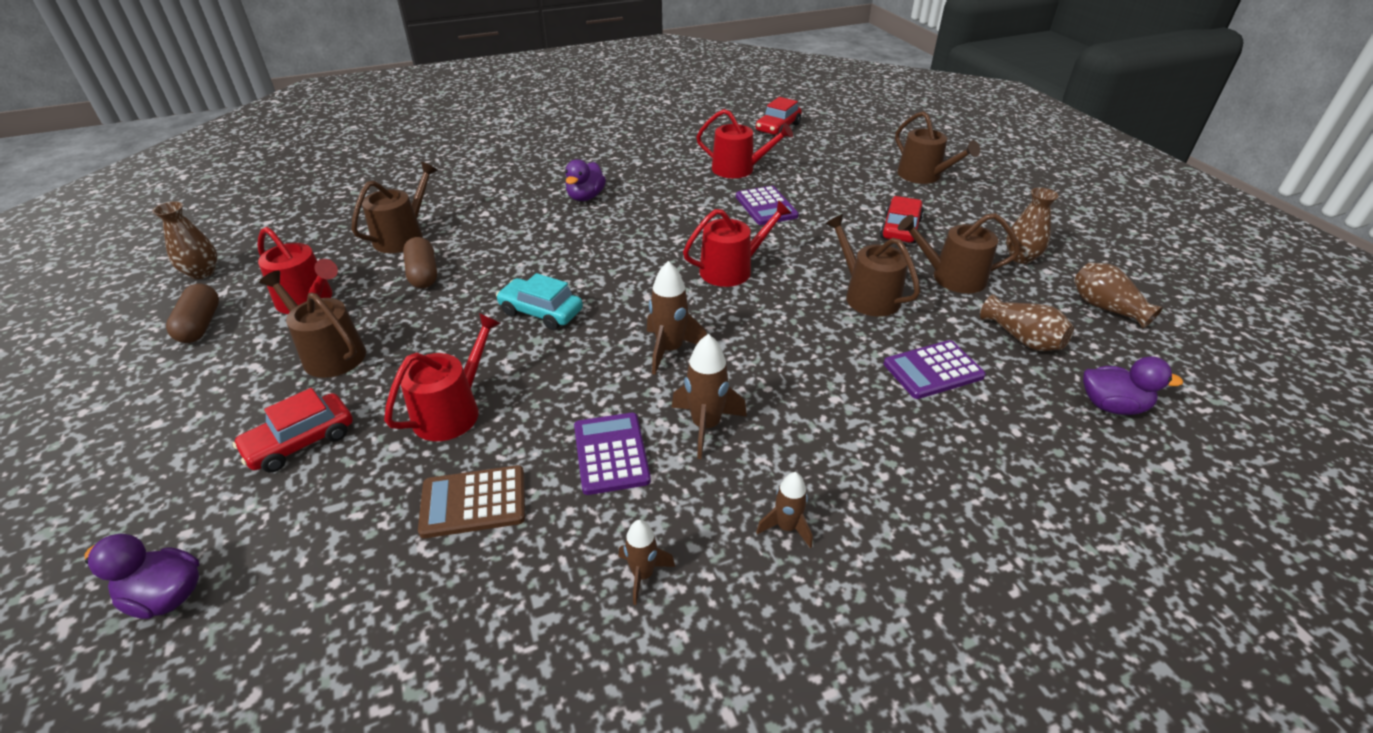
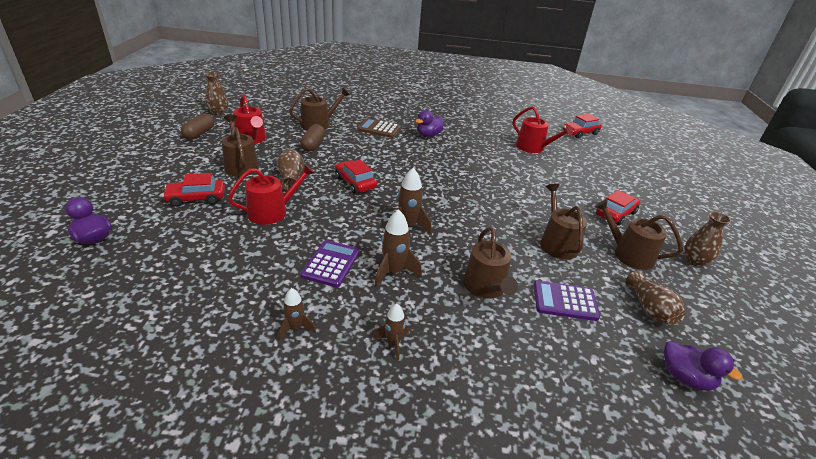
camera: 25 degrees right, 5 degrees down
(473, 502) = (246, 257): brown calculator -> brown calculator (379, 129)
(541, 312) = (355, 183): turquoise car -> red car
(732, 269) = (481, 199): red watering can -> none
(766, 206) = (533, 173): purple calculator -> none
(923, 176) = (662, 189): brown watering can -> brown watering can (486, 287)
(1105, 308) = (738, 316): brown vase -> brown vase (291, 178)

